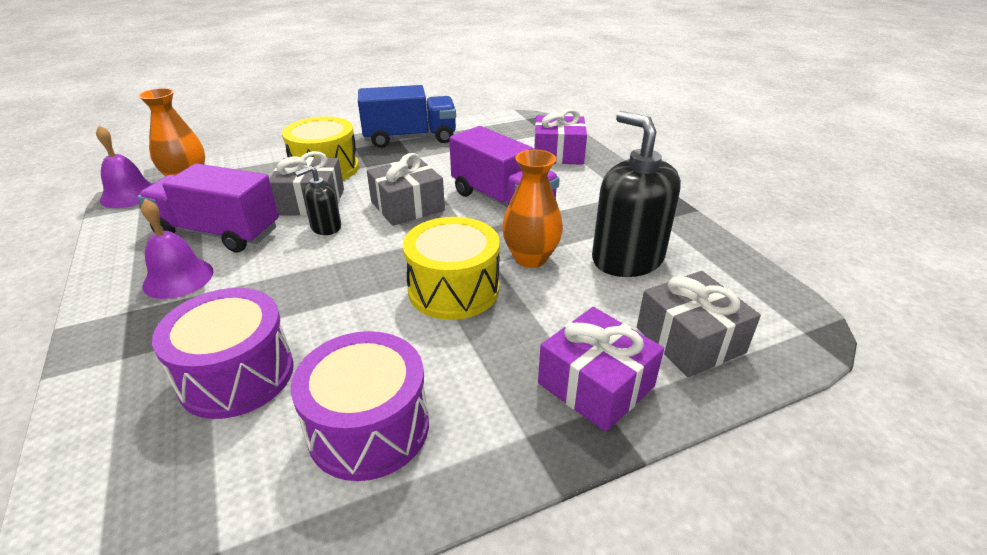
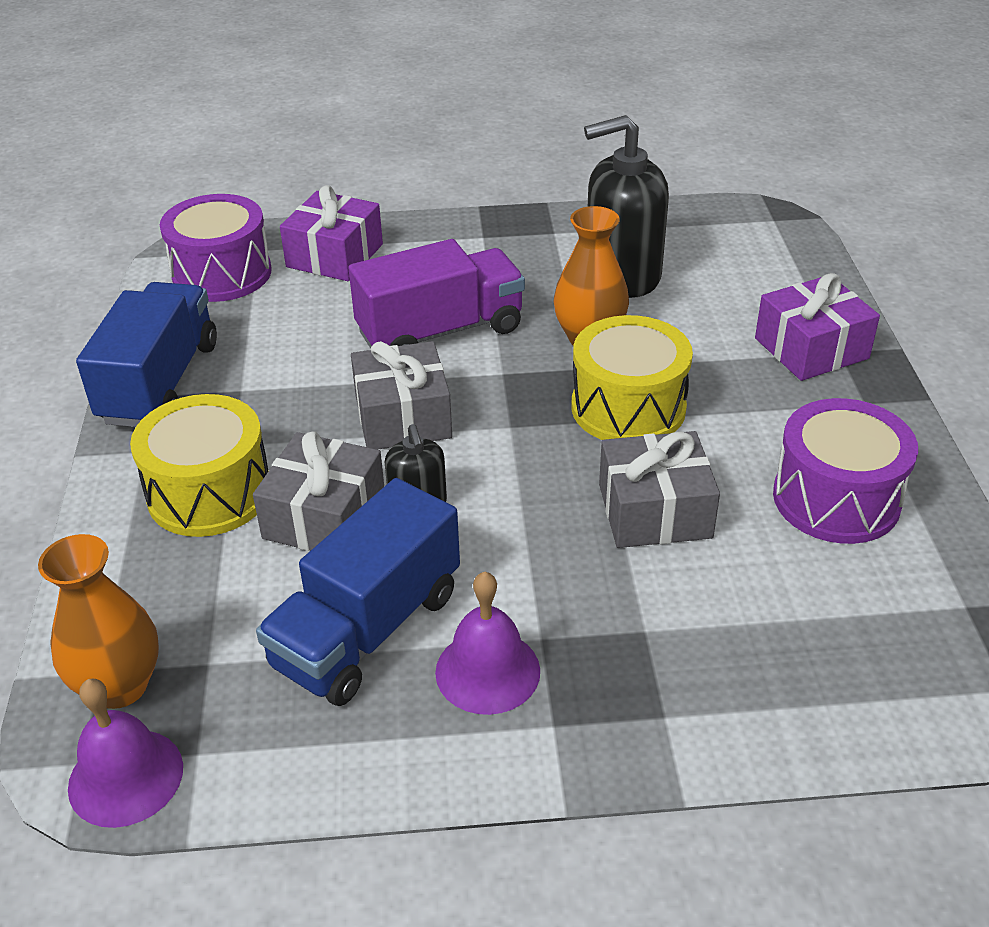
camera: 70 degrees left, 5 degrees up
(218, 233) = (367, 629): purple truck -> blue truck
(237, 375) = (731, 598): purple drum -> purple drum (222, 273)
(690, 340) = (766, 280): grey gift -> grey gift (654, 511)

